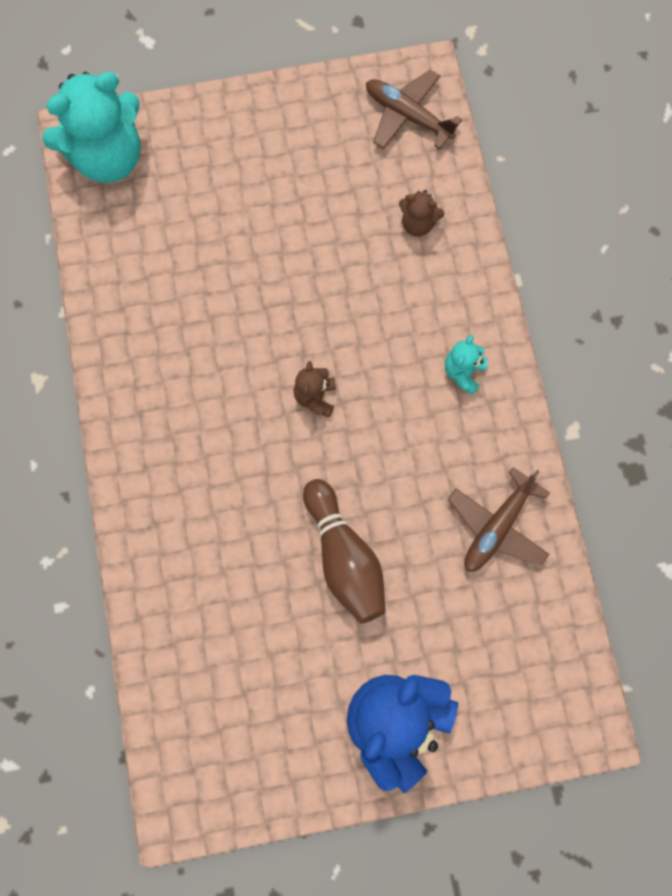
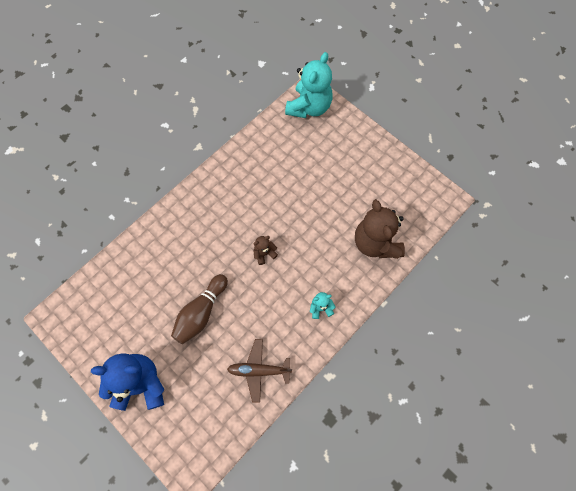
camera: 55 degrees right, 5 degrees down
(108, 157) = (309, 107): turquoise teddy bear -> turquoise teddy bear turned 90 degrees counterclockwise
(407, 116) = (422, 205): brown plane -> none
(418, 224) = (375, 243): brown teddy bear -> brown teddy bear, size x2.22

